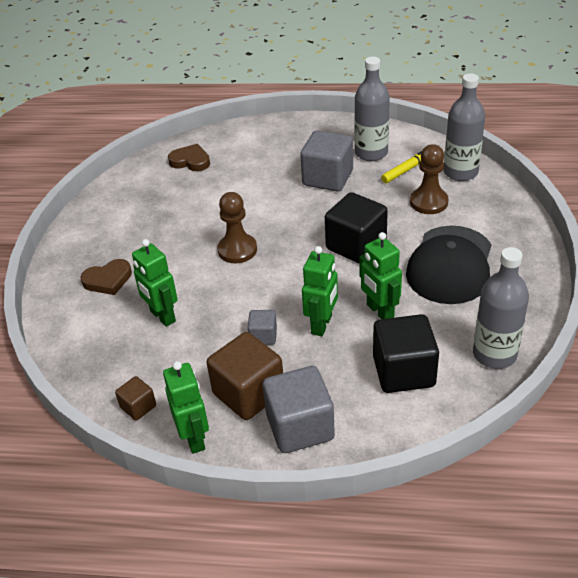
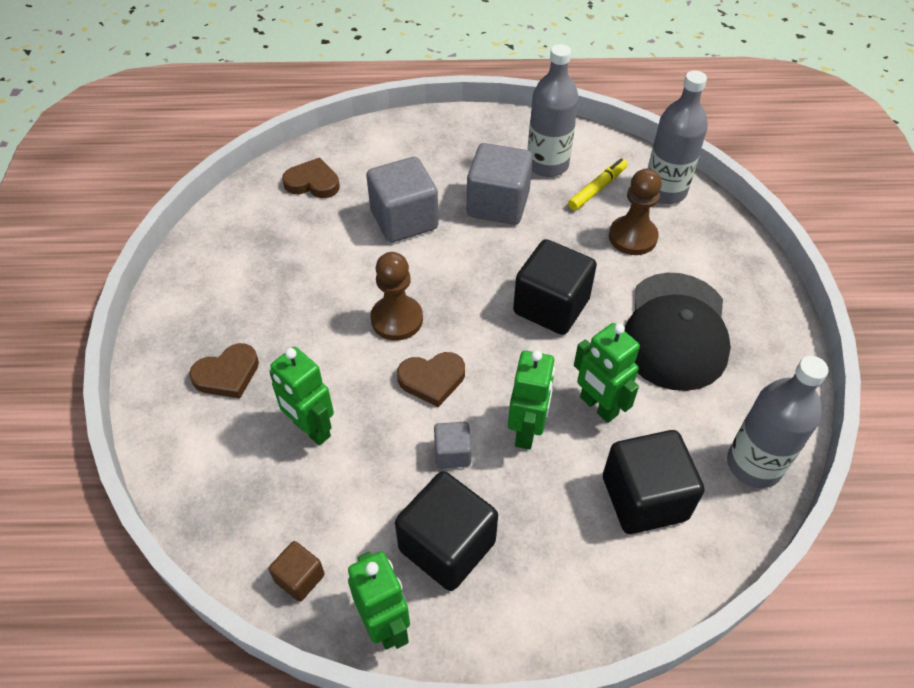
camera: 10 degrees left, 10 degrees up
(248, 393) = (447, 546): brown cube -> black cube
(256, 289) = (432, 380): none -> brown heart
(300, 427) = (524, 595): grey cube -> grey cube (404, 220)

